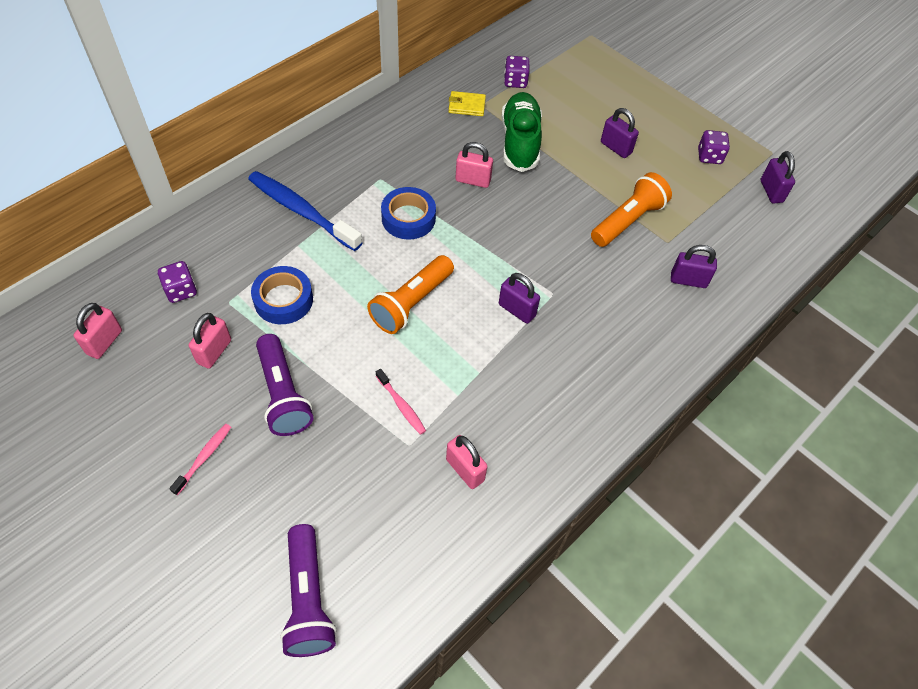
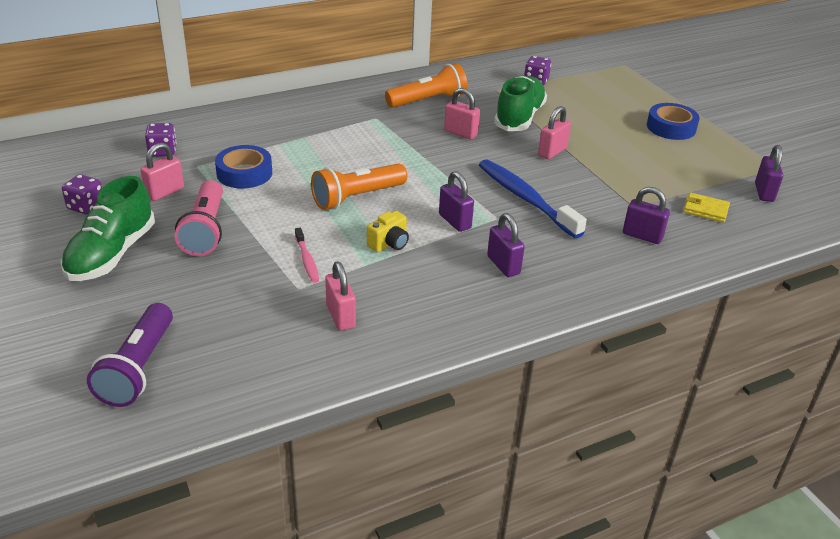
camera: 20 degrees right, 20 degrees down
(104, 342) = (80, 169): pink padlock -> pink padlock (552, 152)
(204, 457) = (111, 254): pink toothbrush -> green shoe
(283, 394) = (205, 230): purple flashlight -> pink flashlight
(301, 211) = (295, 124): blue toothbrush -> blue toothbrush (525, 198)
(408, 218) = (387, 145): blue tape -> blue tape (671, 127)
(467, 106) = (481, 88): yellow wallet -> yellow wallet (705, 210)
(469, 359) = (389, 244): none -> yellow camera
(616, 148) = (612, 136): purple padlock -> purple padlock (503, 265)
(628, 220) = (599, 184): orange flashlight -> orange flashlight (428, 100)
(709, 156) = (707, 158): purple dice -> purple dice (86, 206)

